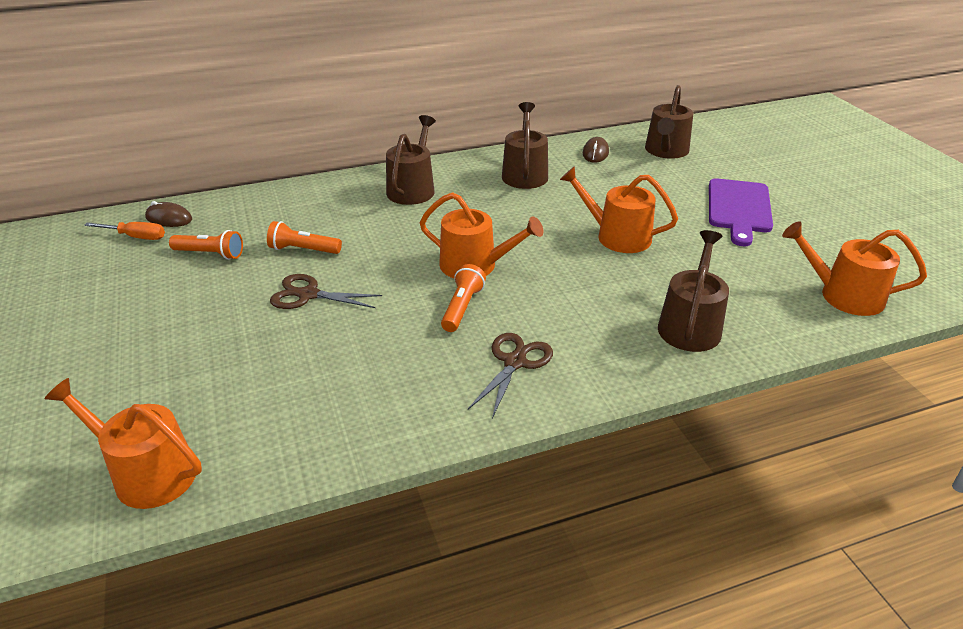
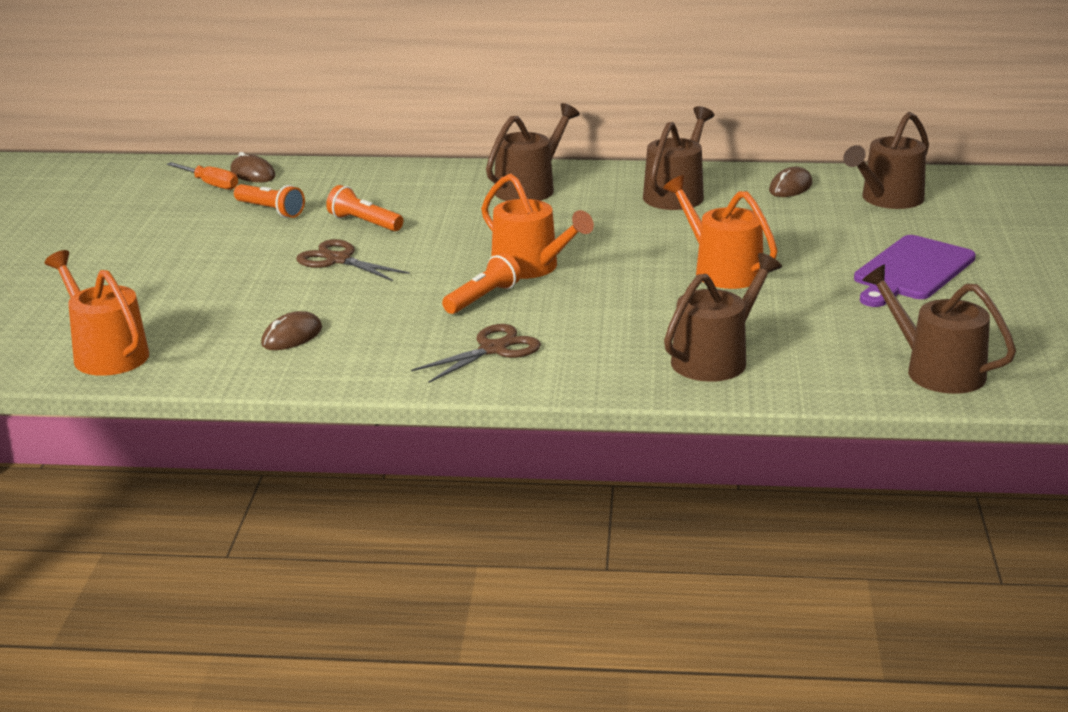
camera: 25 degrees right, 10 degrees down
(326, 396) = (292, 336): none -> brown mouse
(843, 295) = (937, 370): orange watering can -> brown watering can

